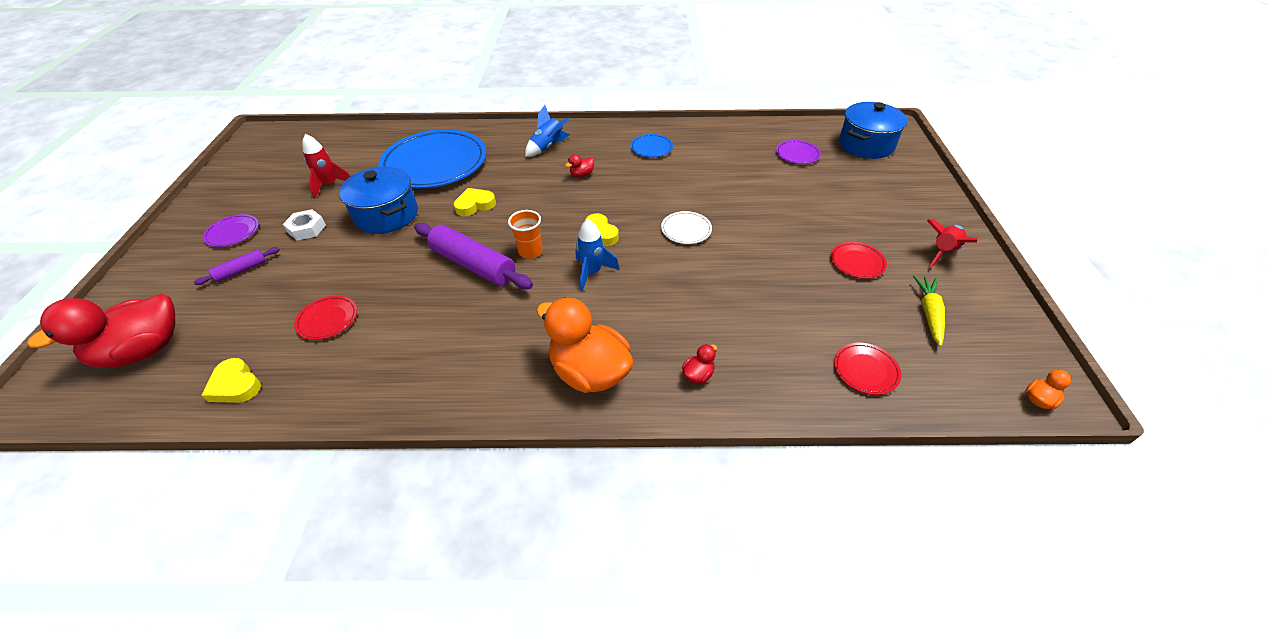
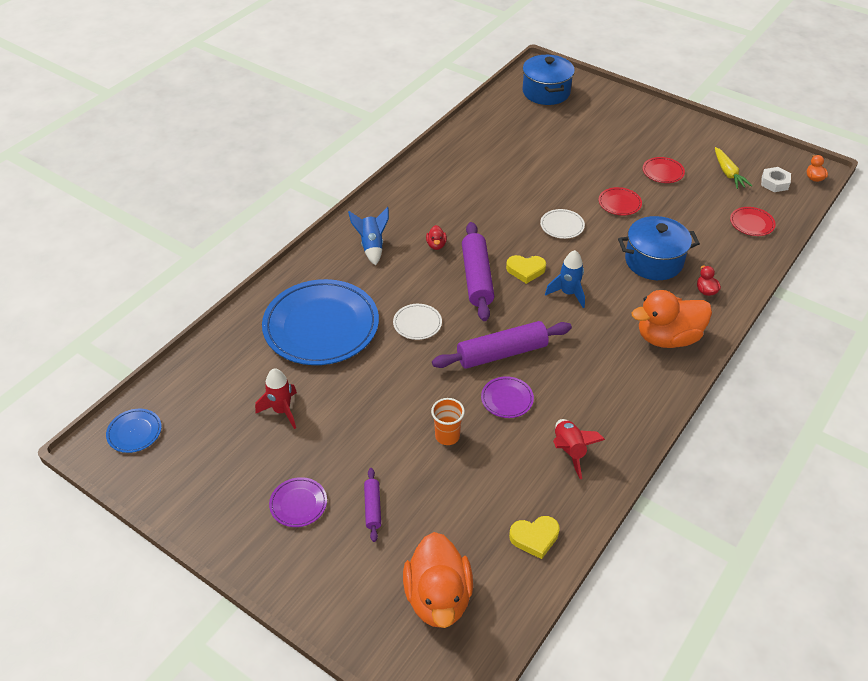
camera: 55 degrees left, 0 degrees up
(143, 351) = (438, 597): red duck -> orange duck
(307, 229) = (346, 446): white nut -> white nut (774, 183)
(327, 320) = (498, 462): red plate -> red plate (619, 203)
(387, 215) = (377, 384): blue pot -> blue pot (653, 261)
(475, 205) = (417, 323): yellow heart -> white plate
(530, 252) = (514, 315): orange cup -> orange cup (447, 436)
(561, 211) = (477, 278): none -> purple rolling pin
(651, 148) = (438, 191): blue plate -> blue plate (134, 432)
(797, 154) = (524, 127): purple plate -> purple plate (507, 399)
(929, 314) = (728, 173): yellow carrot -> yellow carrot turned 150 degrees counterclockwise
(943, 252) = (683, 134): red rocket -> red rocket (569, 451)

